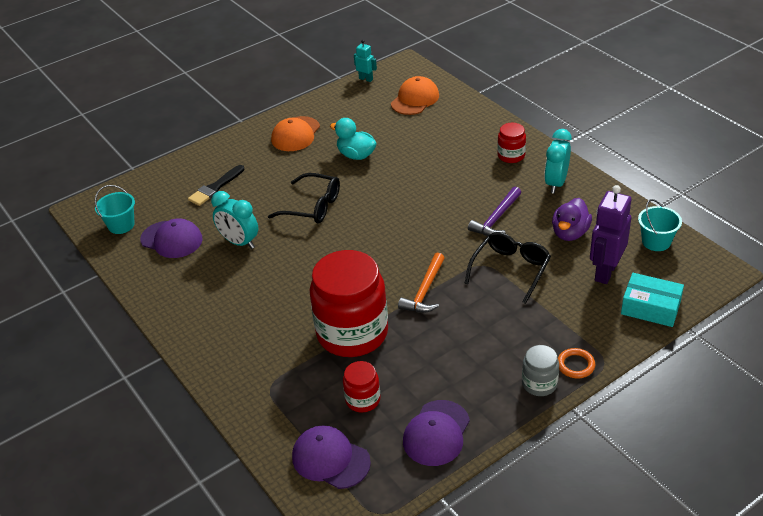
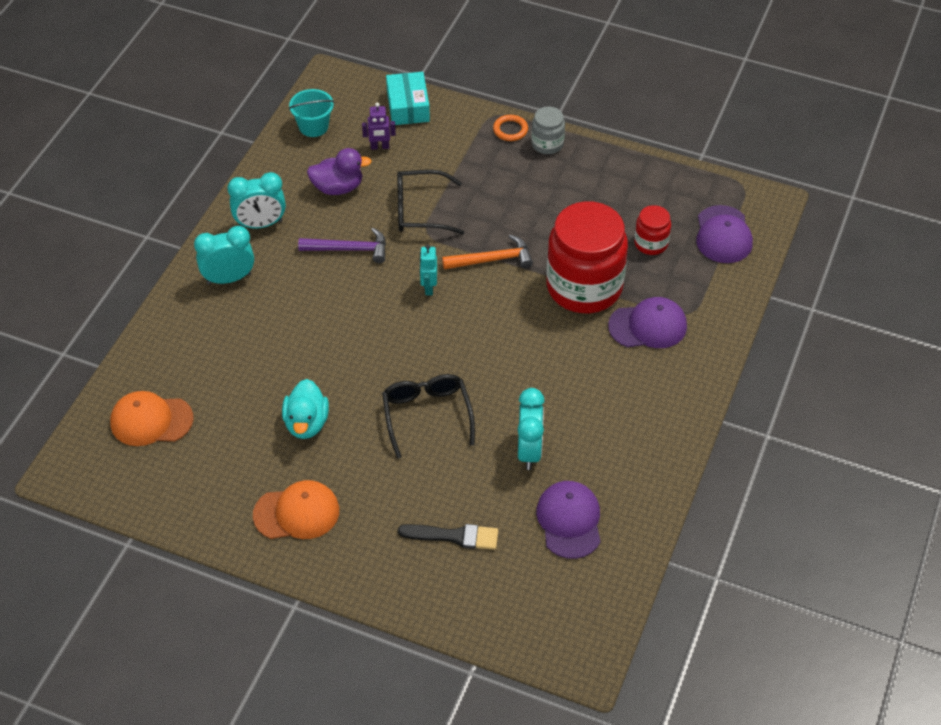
camera: 125 degrees left, 10 degrees up
(121, 225) = (582, 593): turquoise bucket -> none
(366, 79) = (123, 501): turquoise robot -> turquoise robot (428, 288)
(436, 433) = (646, 184): purple cap -> purple cap (648, 326)
(511, 156) = (229, 278): red jar -> turquoise clock
(605, 272) = (380, 147): purple robot -> purple robot, size x0.53

